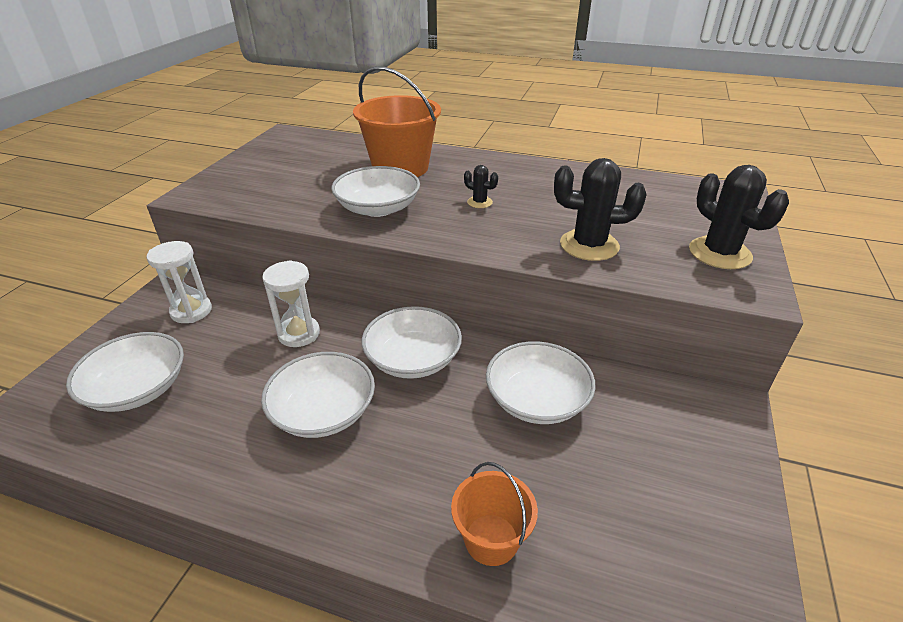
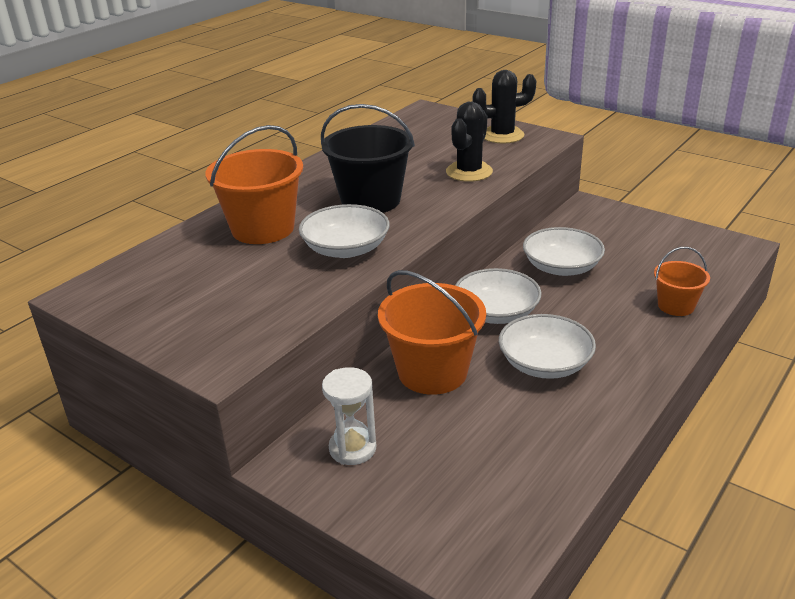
camera: 70 degrees left, 5 degrees down
(137, 388) = (475, 481): white bowl -> none
(299, 334) = (432, 372): white hourglass -> orange bucket
(479, 202) = (370, 200): black cactus -> black bucket

